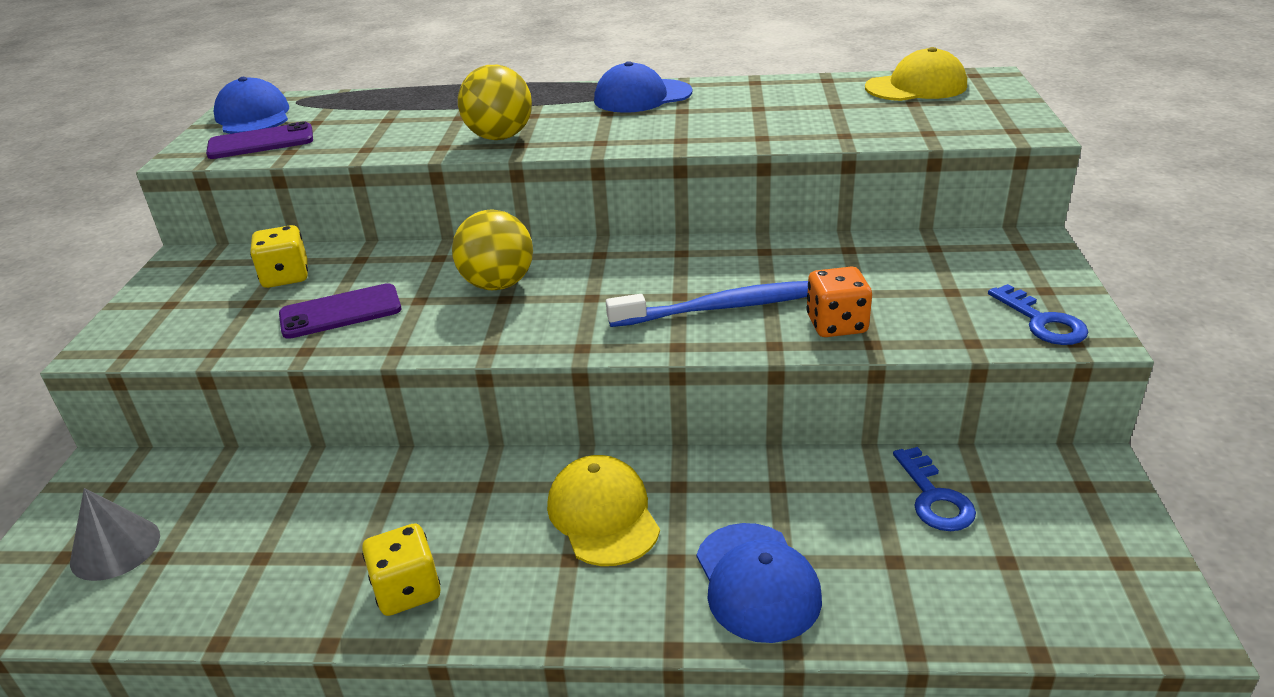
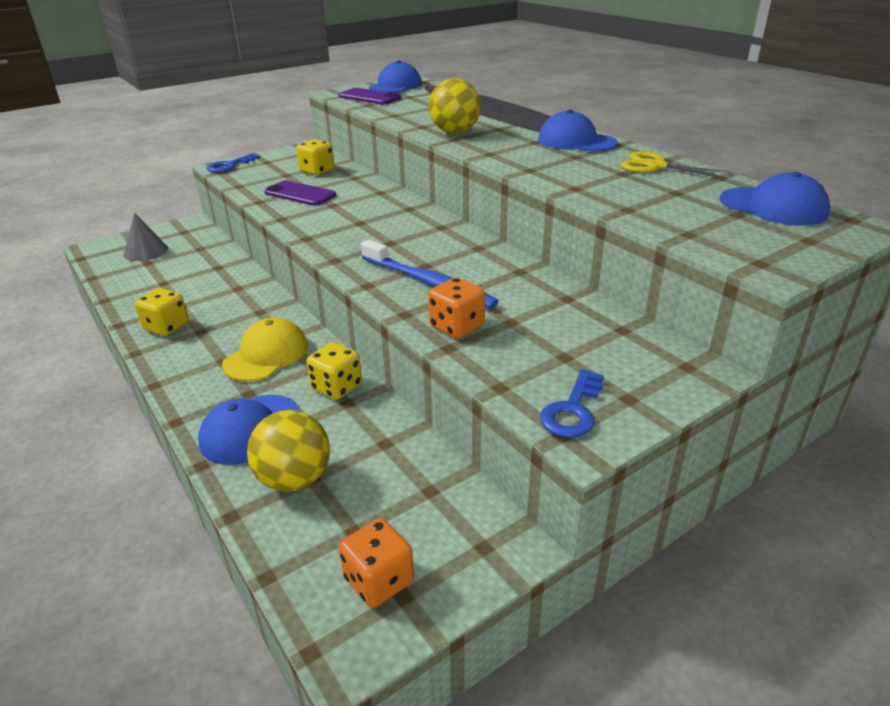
camera: 50 degrees right, 0 degrees up
(498, 284) = (372, 215): yellow ball -> yellow ball (294, 479)
(738, 482) = (337, 387): none -> yellow dice
(765, 91) = (656, 166): none -> yellow scissors
(916, 87) = (773, 207): yellow cap -> blue cap
(934, 498) = (395, 472): blue key -> blue key (229, 166)
(1091, 570) = (379, 580): none -> orange dice

